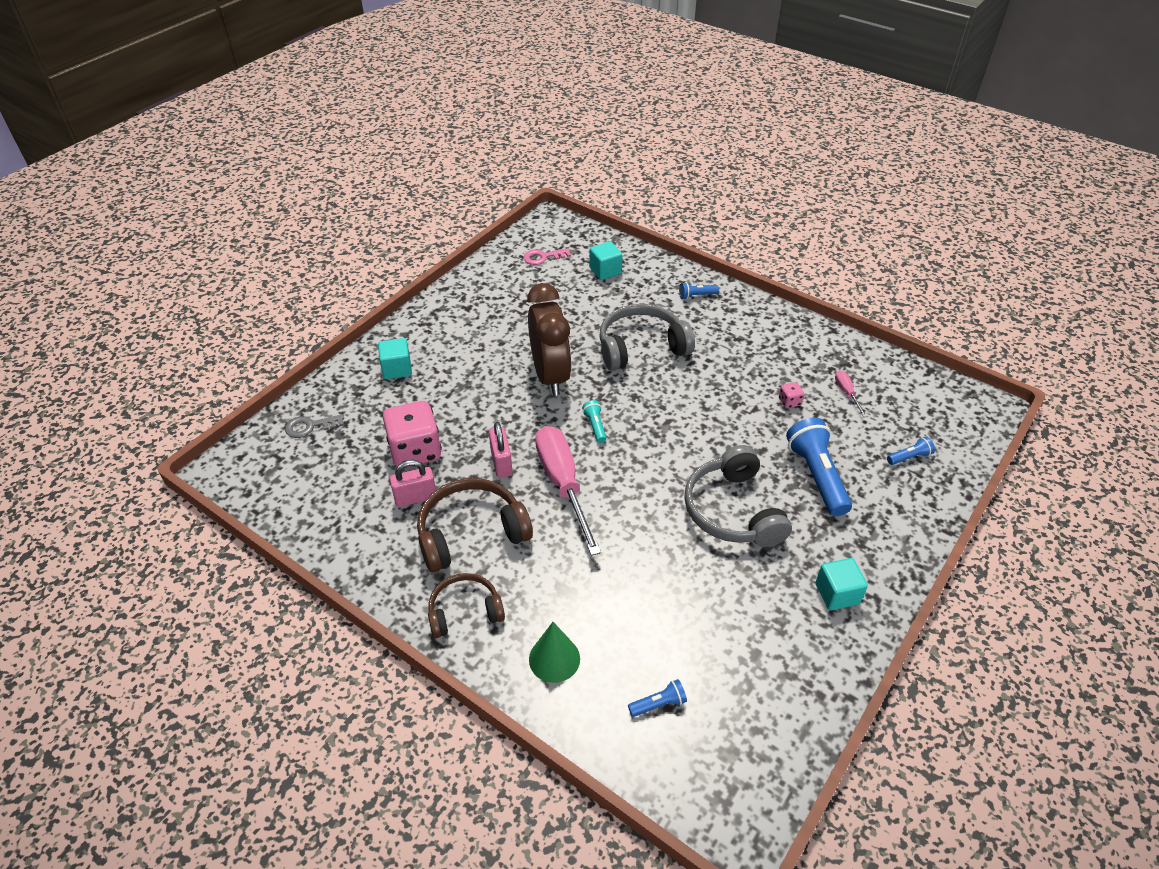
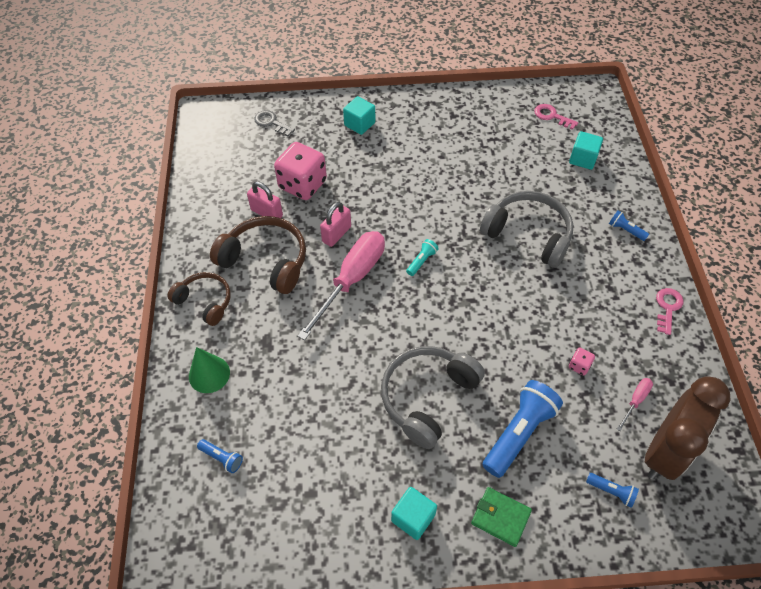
camera: 50 degrees right, 10 degrees up
(550, 376) = (441, 203): brown clock -> brown clock (664, 451)
(785, 323) = (667, 308): none -> pink key
(880, 536) = (500, 517): none -> green wallet

